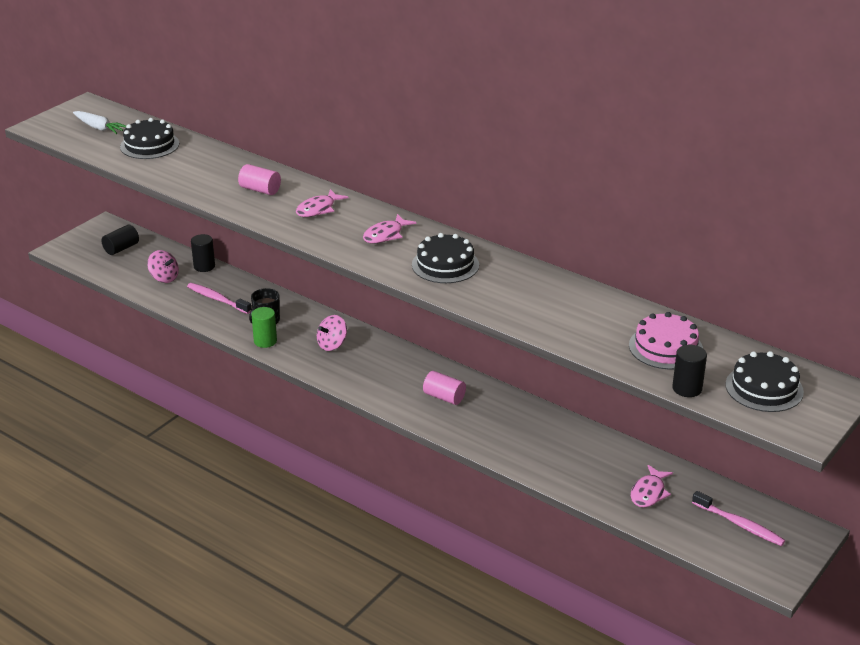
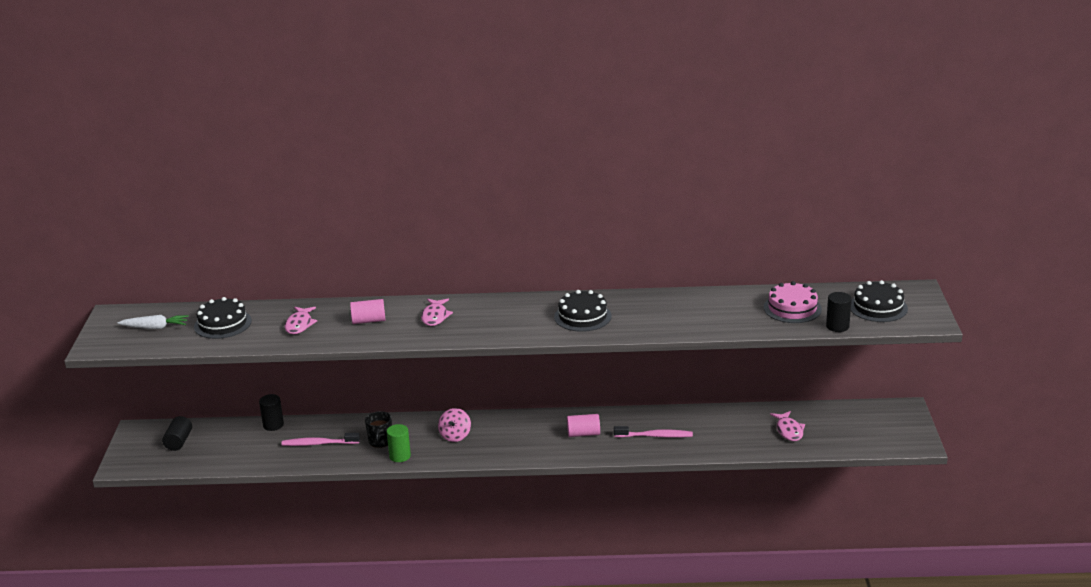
camera: 35 degrees left, 5 degrees down
(164, 278) = (250, 447): pink spinning top -> none
(385, 235) = (511, 314): pink fish -> pink fish (299, 325)
(739, 524) = (862, 423): pink toothbrush -> pink toothbrush (655, 436)

